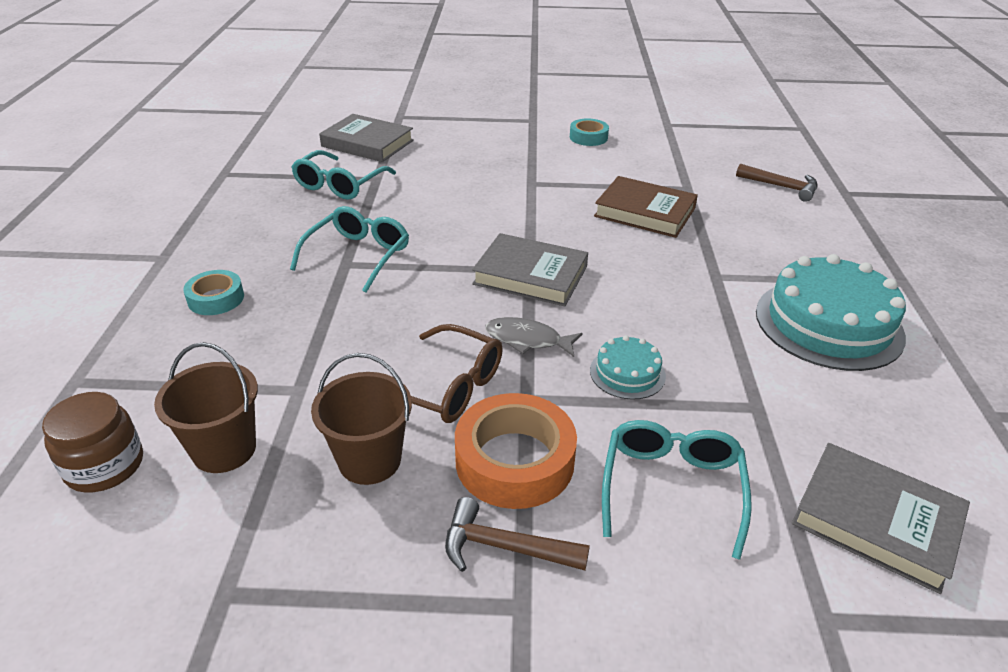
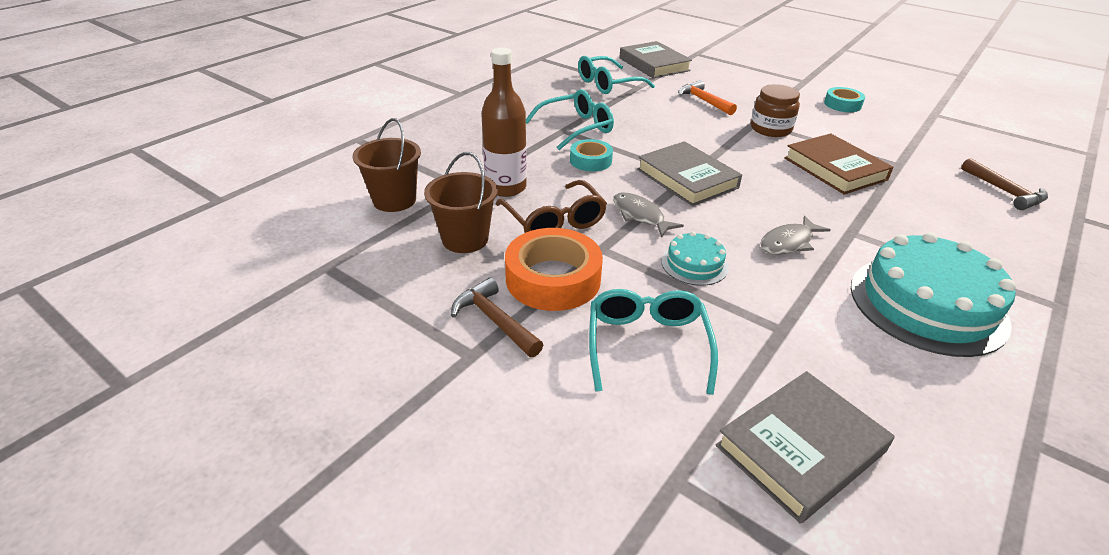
camera: 35 degrees right, 0 degrees up
(104, 466) = (332, 183): brown jar -> brown jar (770, 129)
(216, 298) = (467, 124): turquoise tape -> turquoise tape (590, 161)
(351, 368) = (506, 187): none -> brown bottle
(460, 174) = (703, 101): none -> orange hammer
(671, 488) = (647, 345): turquoise glasses -> turquoise glasses turned 45 degrees counterclockwise
(680, 310) = (788, 242): none -> grey fish
(876, 520) = (800, 449): grey book -> grey book turned 75 degrees clockwise

